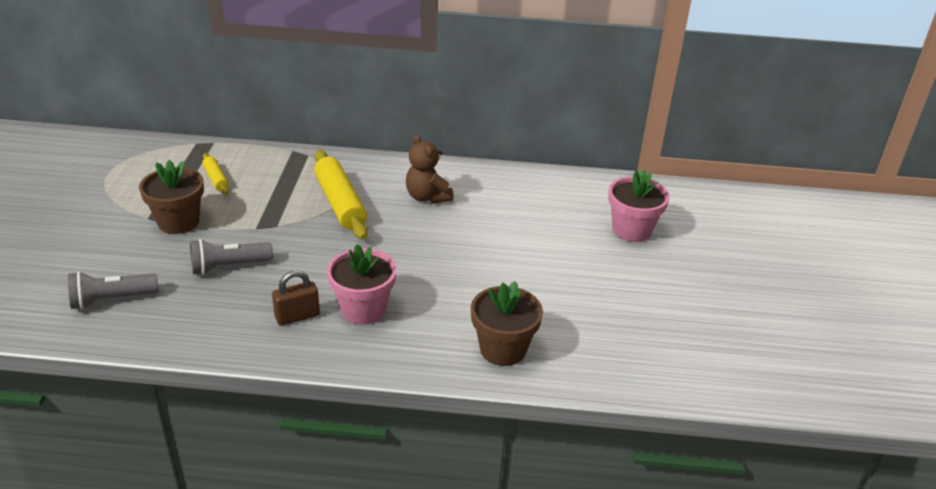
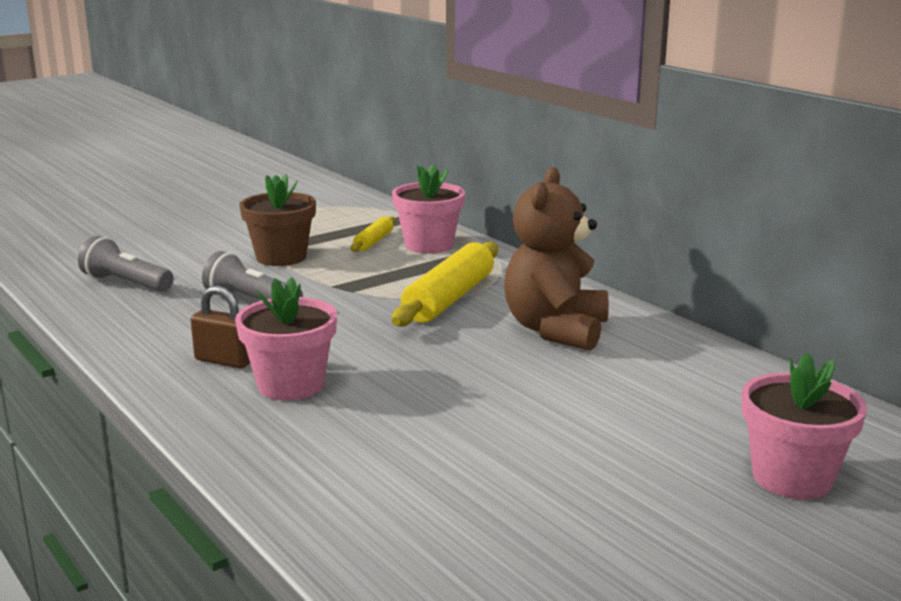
camera: 50 degrees right, 15 degrees down
(256, 166) = (429, 245): none -> pink flower pot
(427, 197) = (555, 330): brown teddy bear -> brown teddy bear, size x1.51
(503, 349) = (353, 496): brown flower pot -> none

